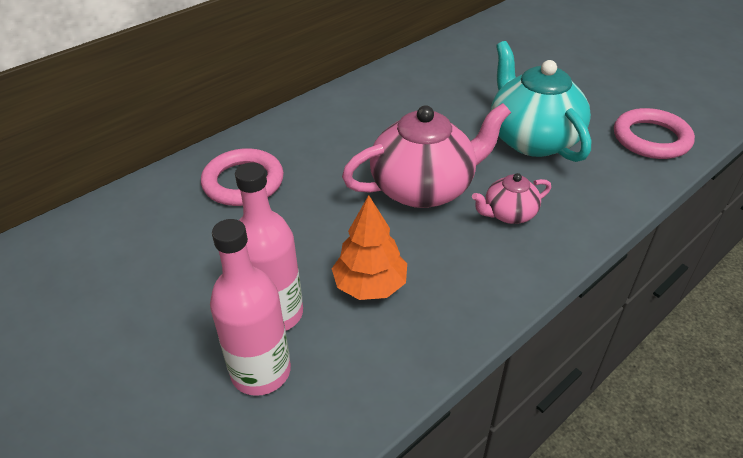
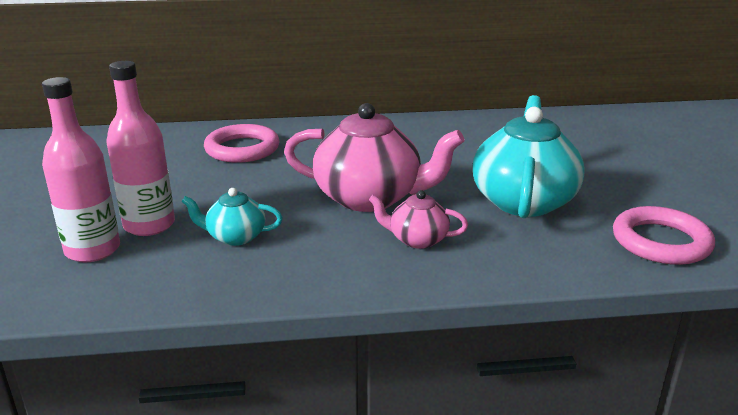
camera: 35 degrees right, 15 degrees down
(370, 285) = (235, 237): orange tree -> turquoise teapot

